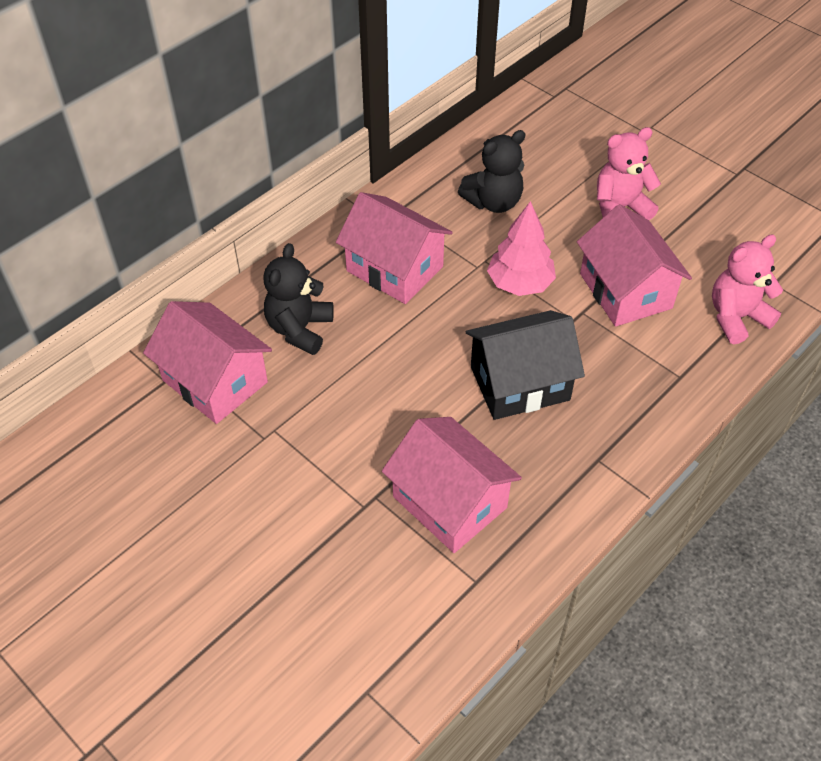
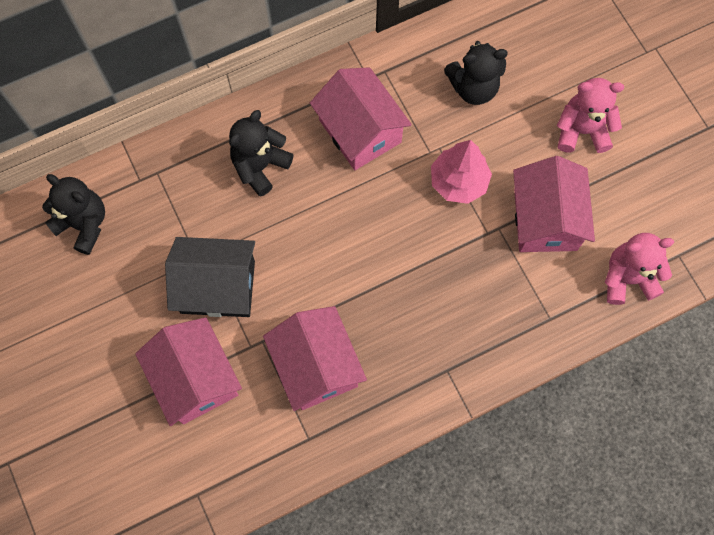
camera: 20 degrees right, 20 degrees up
(113, 443) = (84, 224): none -> black teddy bear
(215, 381) = (177, 194): pink house -> pink house (195, 378)
(519, 383) = (416, 279): black house -> black house (218, 286)

